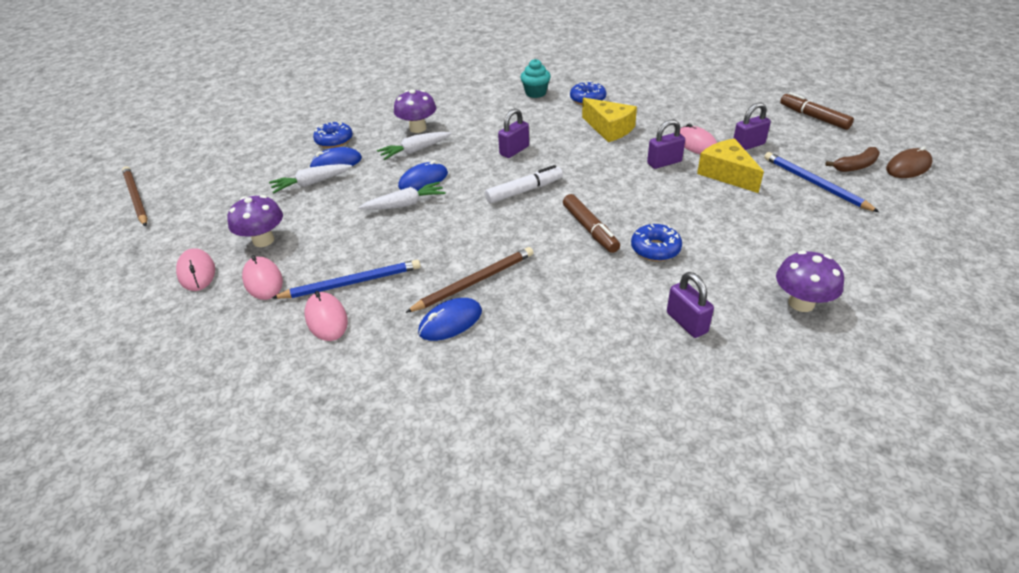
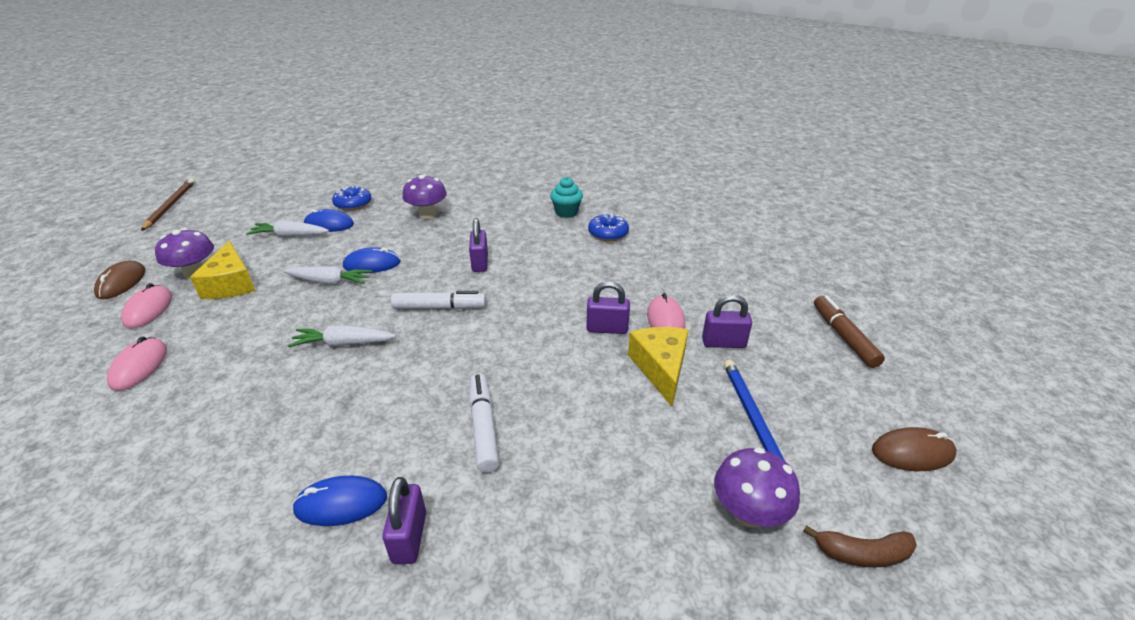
camera: 25 degrees right, 5 degrees down
(196, 272) = (121, 282): pink mouse -> brown mouse
(351, 283) = (198, 340): blue pencil -> none
(415, 151) = (399, 234): white carrot -> white carrot (343, 344)
(450, 322) = (215, 418): blue mouse -> blue mouse (341, 503)
(474, 282) = (284, 385): brown pencil -> none
(514, 150) = (480, 263): purple padlock -> purple padlock turned 75 degrees counterclockwise
(590, 229) = (448, 374): brown marker -> none
(609, 129) = (593, 271): yellow cheese -> yellow cheese (231, 284)
(655, 249) = (483, 426): blue donut -> white marker
(801, 303) = (563, 584): purple mushroom -> purple mushroom (748, 513)
(855, 166) = (835, 422): brown banana -> brown banana (862, 554)

